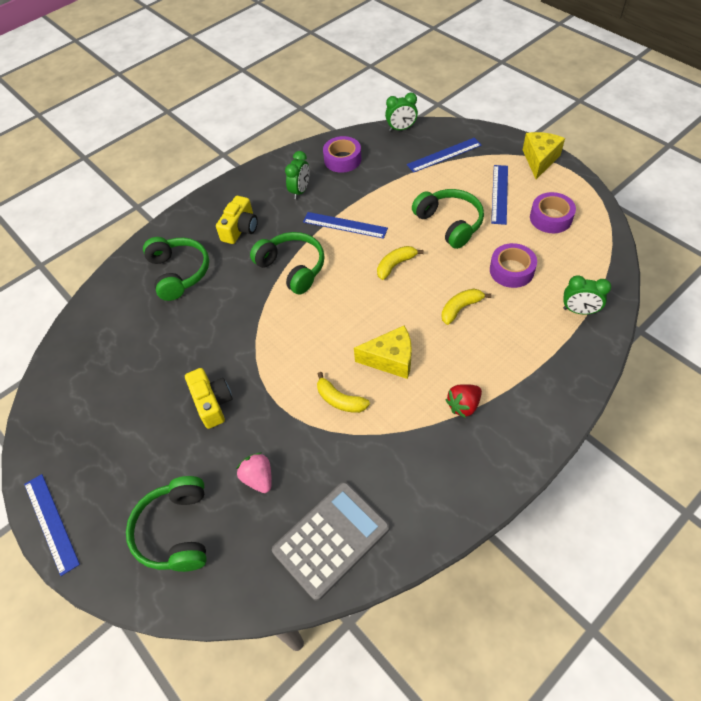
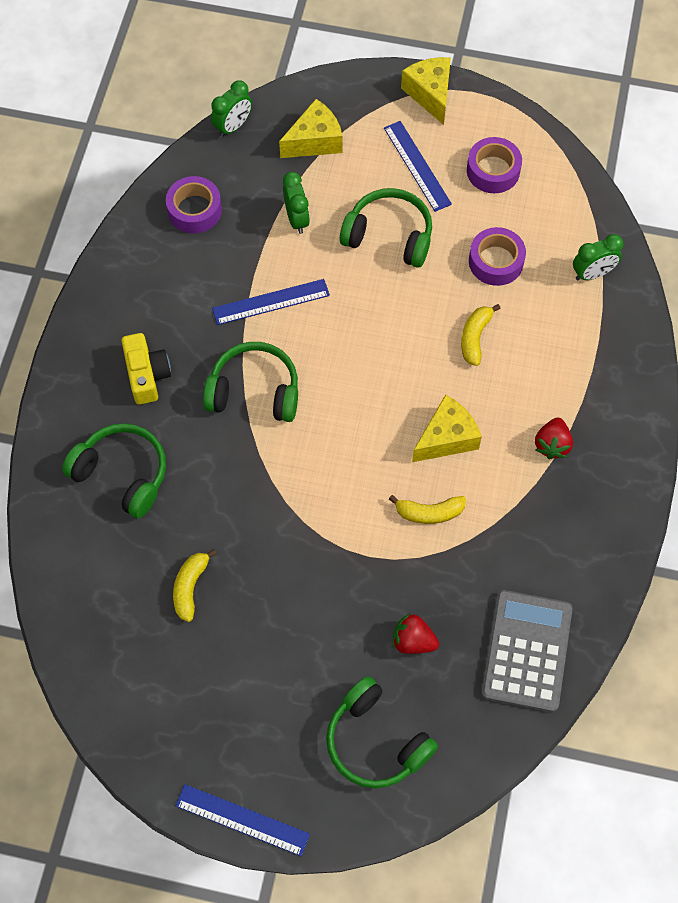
camera: 40 degrees left, 10 degrees up
(212, 403) = (299, 597): yellow camera -> none
(258, 478) = (413, 641): pink strawberry -> red strawberry
(300, 191) = (178, 283): green clock -> green clock (297, 219)
(395, 265) = (368, 323): yellow banana -> yellow banana (190, 587)
(444, 155) = (315, 141): blue ruler -> yellow cheese

